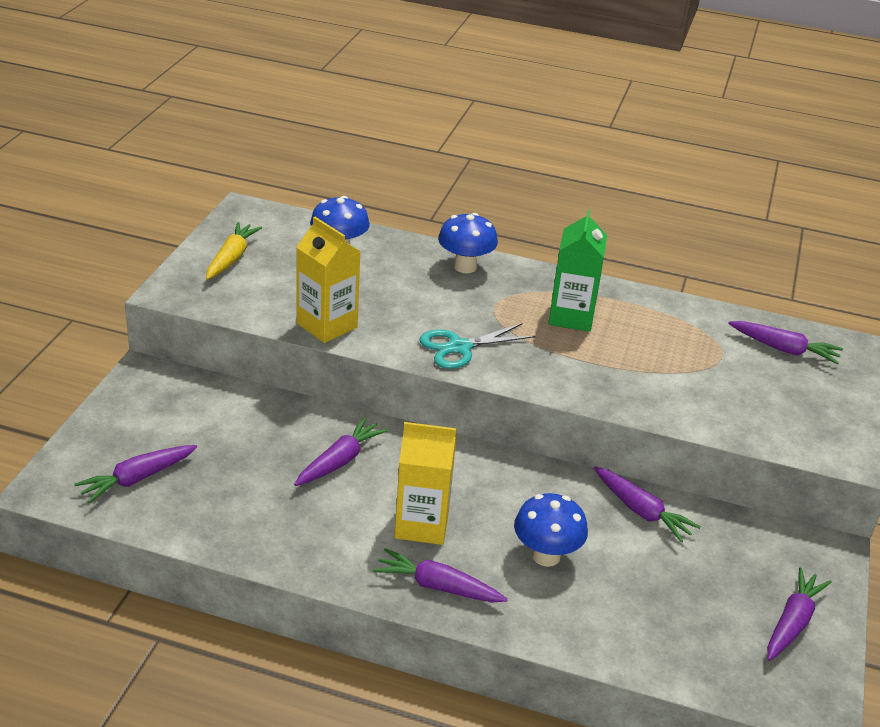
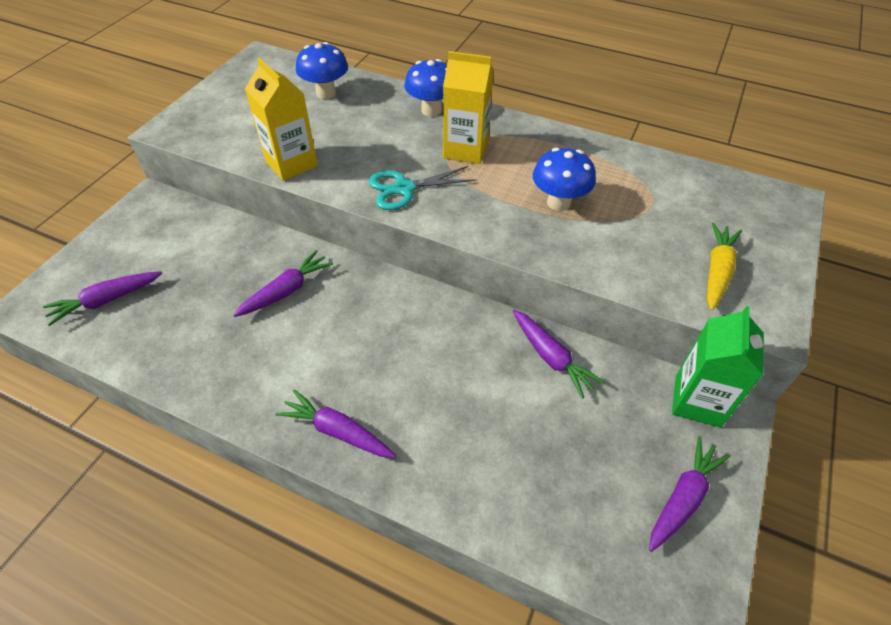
camera: 10 degrees right, 15 degrees up
(231, 258) = (232, 99): yellow carrot -> yellow carrot (717, 271)
(421, 524) = (341, 361): yellow carton -> yellow carton (465, 150)
(546, 556) = (449, 402): blue mushroom -> blue mushroom (558, 203)
(571, 316) = (515, 160): green carton -> green carton (697, 401)
(784, 349) = (714, 199): purple carrot -> none

